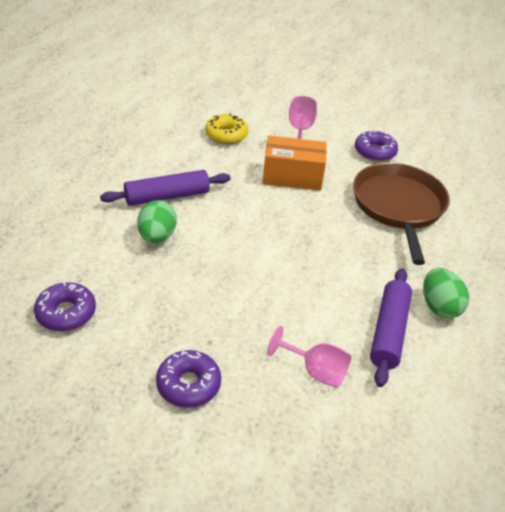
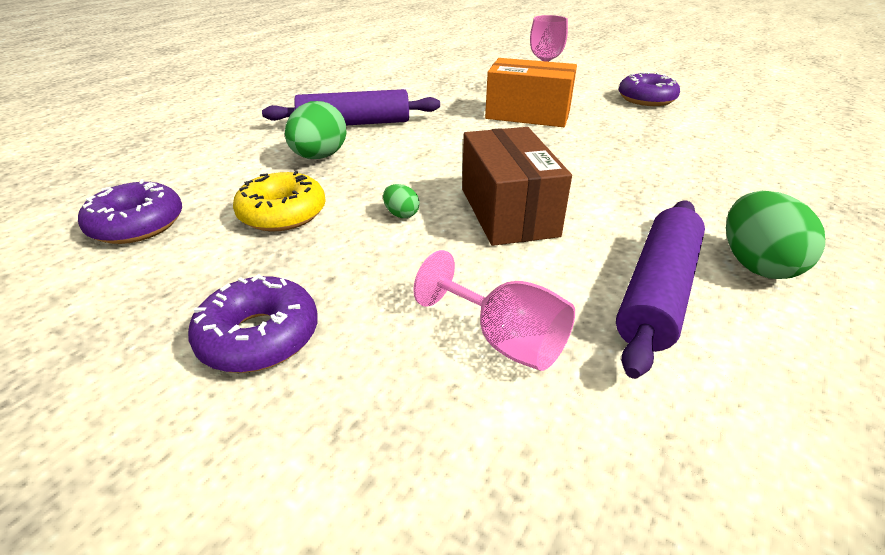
camera: 15 degrees right, 5 degrees down
(226, 135) = (454, 81): yellow donut -> yellow donut (283, 213)
(233, 287) = (401, 214): none -> green egg
(298, 279) = (508, 211): none -> brown box
(398, 206) = (679, 147): brown pan -> none

